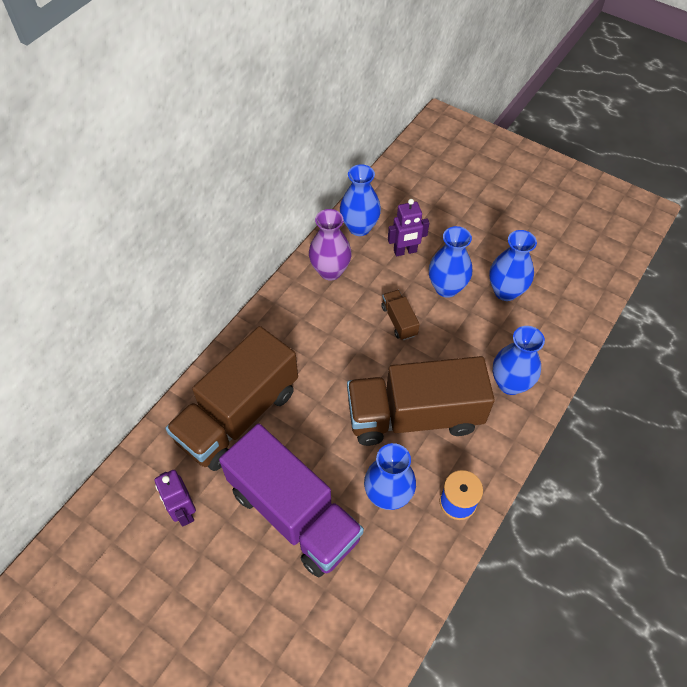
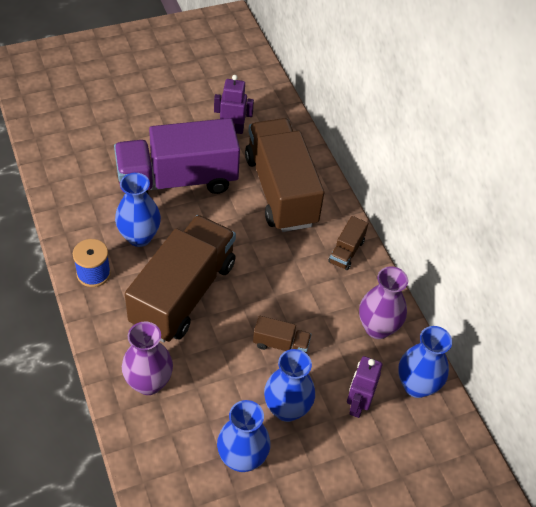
camera: 120 degrees right, 5 degrees down
(271, 327) = (346, 251): none -> brown truck
(510, 383) = (149, 383): blue vase -> purple vase

